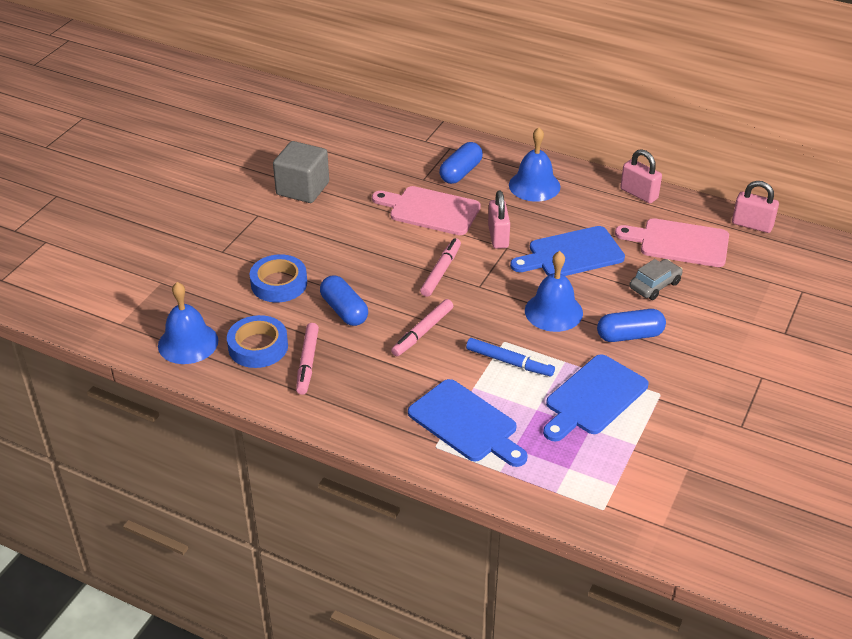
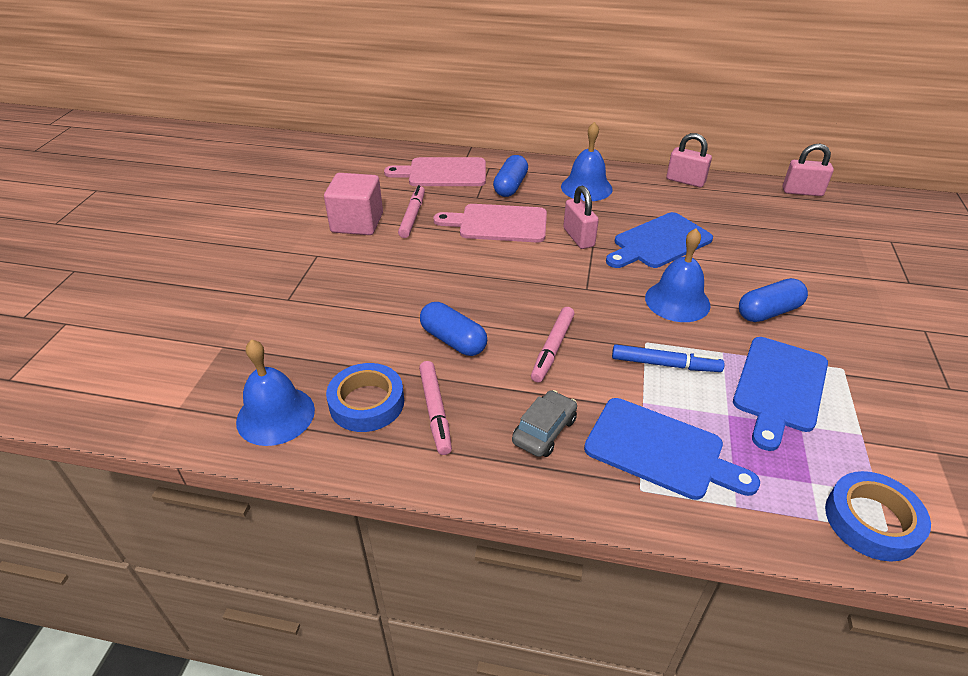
camera: 15 degrees left, 0 degrees up
(279, 283) = (366, 323): blue tape -> blue tape (871, 521)
(302, 189) = (357, 223): grey cube -> pink cube
(441, 271) = (539, 280): pink marker -> pink marker (412, 216)
(654, 285) = (757, 258): grey car -> grey car (544, 431)
(679, 243) = (751, 216): pink cutting board -> pink cutting board (443, 173)

